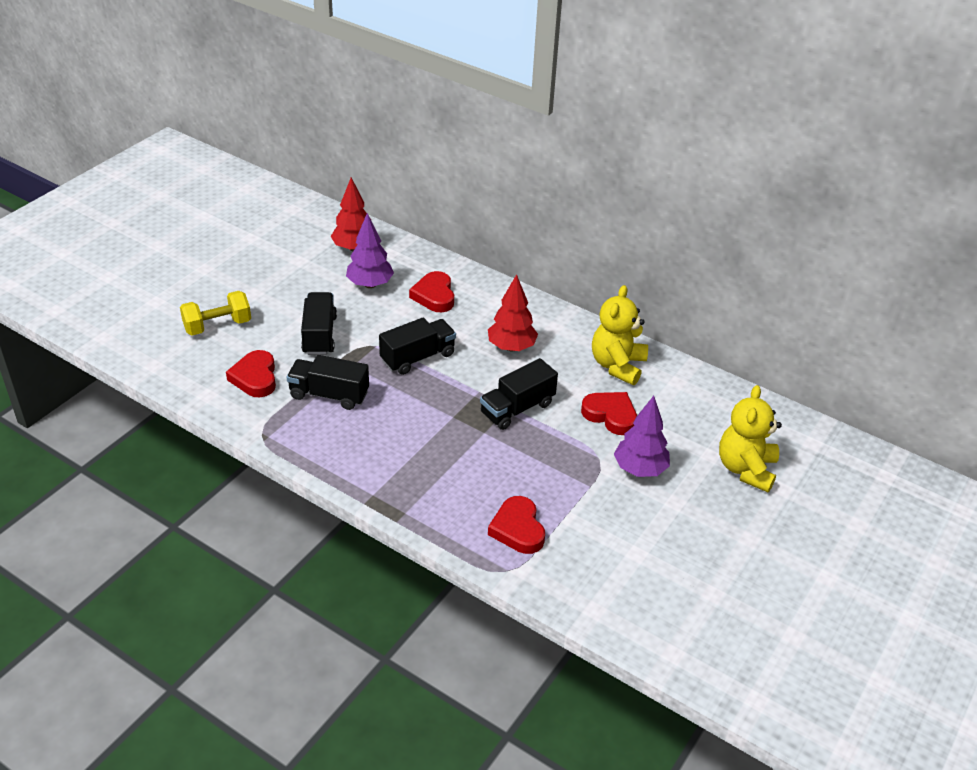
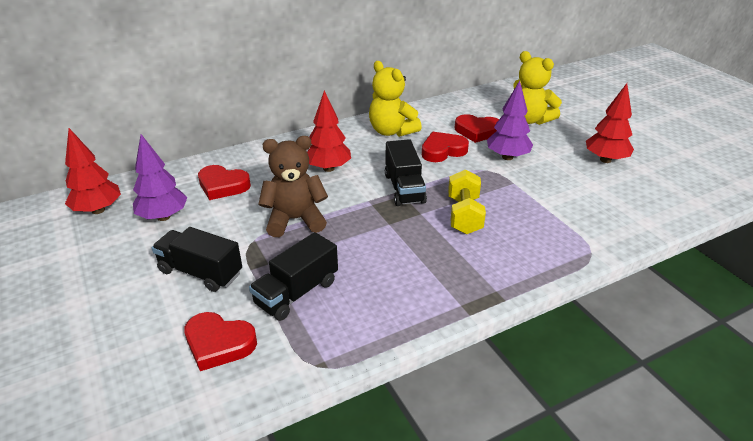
camera: 60 degrees left, 5 degrees down
(217, 326) = (96, 352): yellow dumbbell -> yellow dumbbell (464, 215)
(418, 357) = (295, 220): black truck -> brown teddy bear
(518, 529) = (545, 232): red heart -> red heart (477, 131)
(705, 555) = (605, 160): none -> red tree

